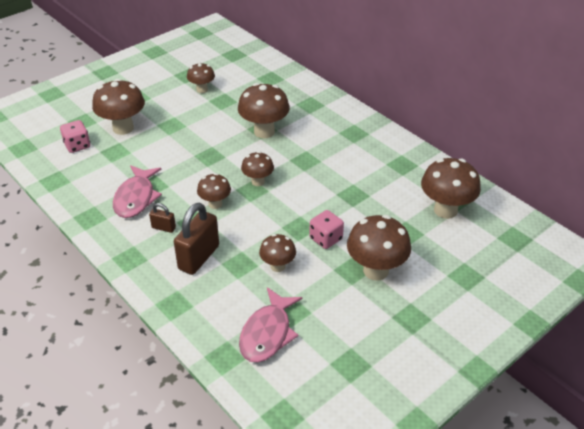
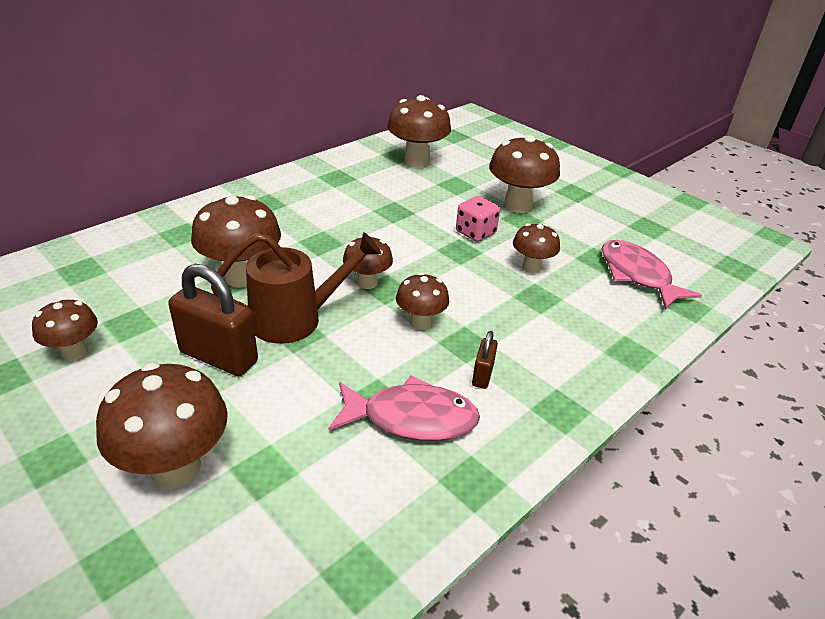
camera: 95 degrees left, 5 degrees down
(77, 145) = (225, 551): pink dice -> none
(199, 257) = (536, 334): brown padlock -> brown padlock (219, 357)
(222, 154) = (296, 319): none -> brown watering can
(267, 333) = (637, 275): pink fish -> pink fish turned 135 degrees counterclockwise

